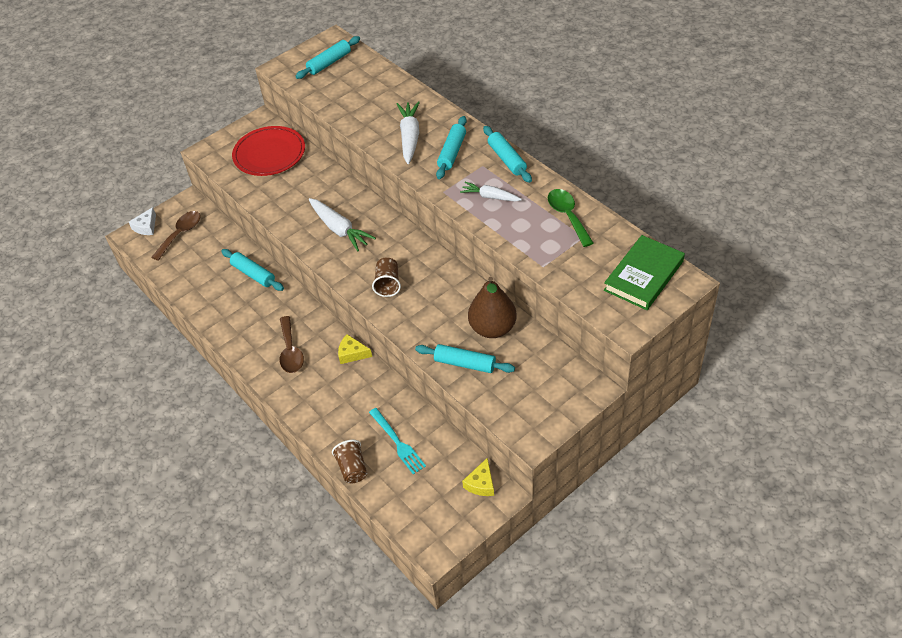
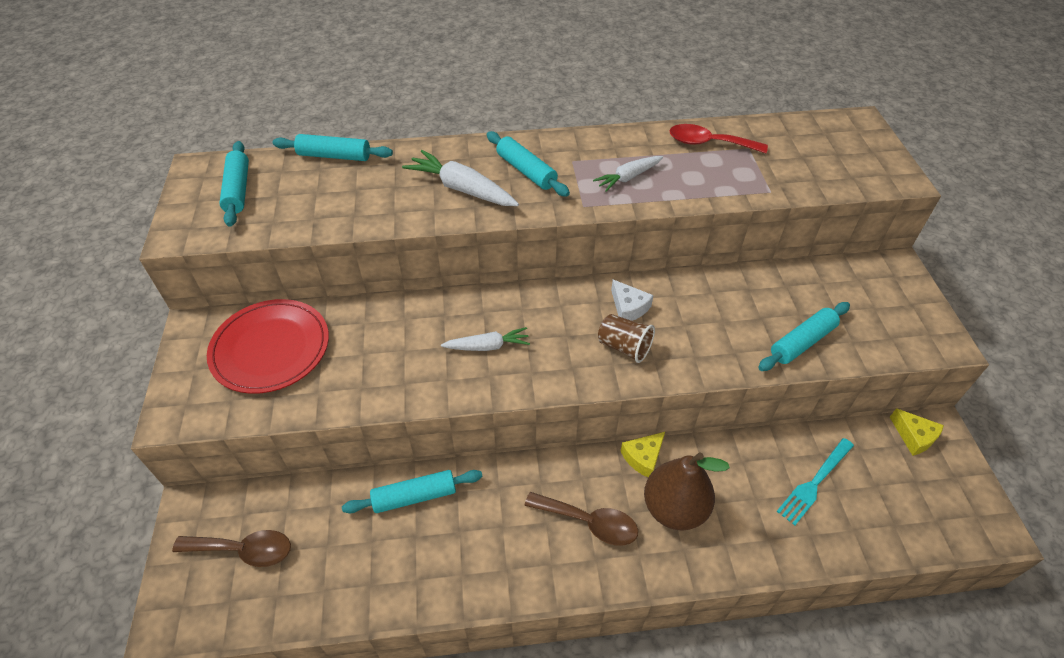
camera: 60 degrees left, 0 degrees up
(146, 227) = (175, 592): white cheese -> white cheese (628, 307)
(181, 234) = (244, 550): brown spoon -> brown spoon turned 120 degrees clockwise
(339, 229) = (487, 346): white carrot -> white carrot, size x0.64
(352, 468) = (830, 551): brown cup -> none
(398, 443) = (814, 483): turquoise fork -> turquoise fork turned 135 degrees clockwise
(492, 328) = (763, 295): brown pear -> brown pear (674, 508)
(507, 159) = (581, 141): turquoise rolling pin -> turquoise rolling pin (334, 156)
(568, 216) = (708, 143): green spoon -> red spoon
(643, 276) = (835, 139): green book -> none

